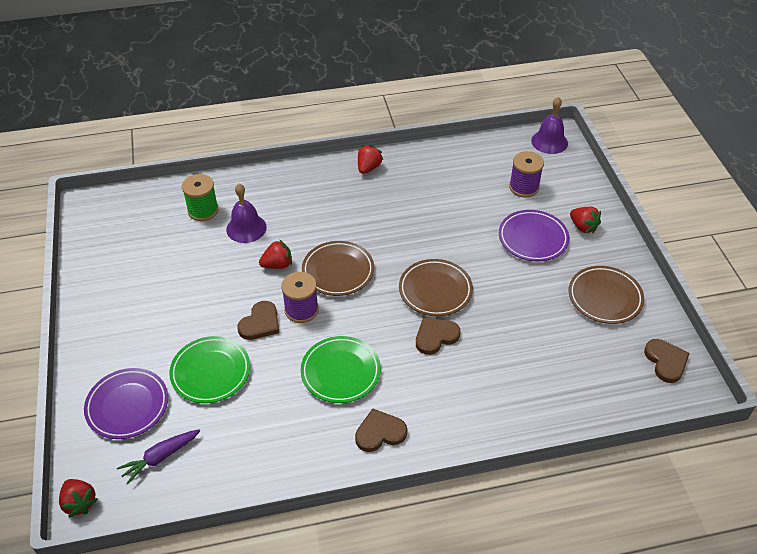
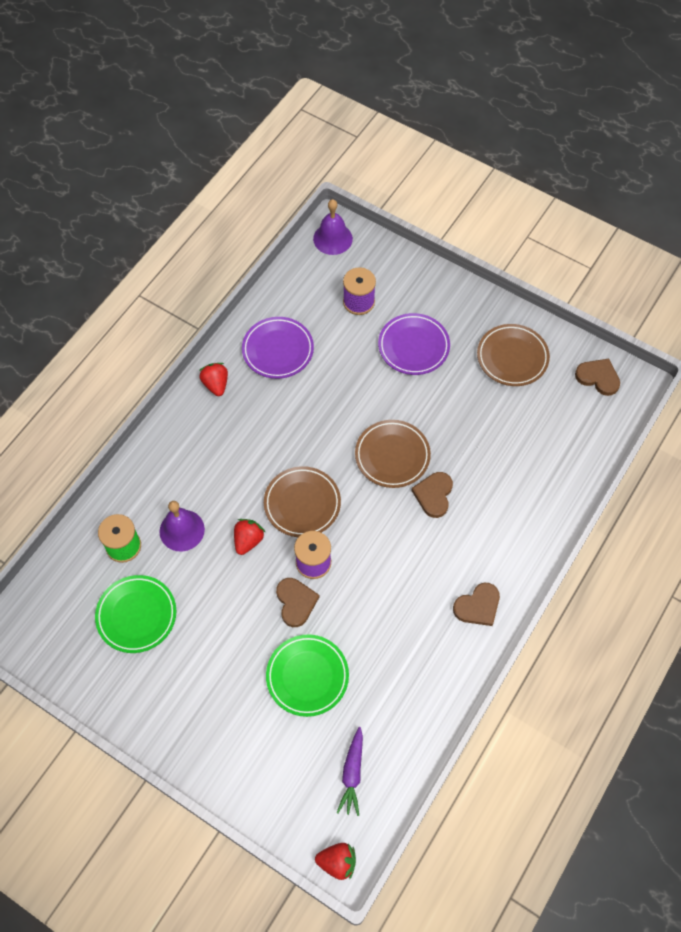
camera: 45 degrees left, 15 degrees up
(127, 406) = (278, 762): purple plate -> purple plate (278, 350)
(340, 372) = (400, 586): green plate -> green plate (136, 615)
(380, 432) = (478, 606): brown heart -> brown heart turned 150 degrees counterclockwise
(583, 227) = (438, 305): red strawberry -> none

